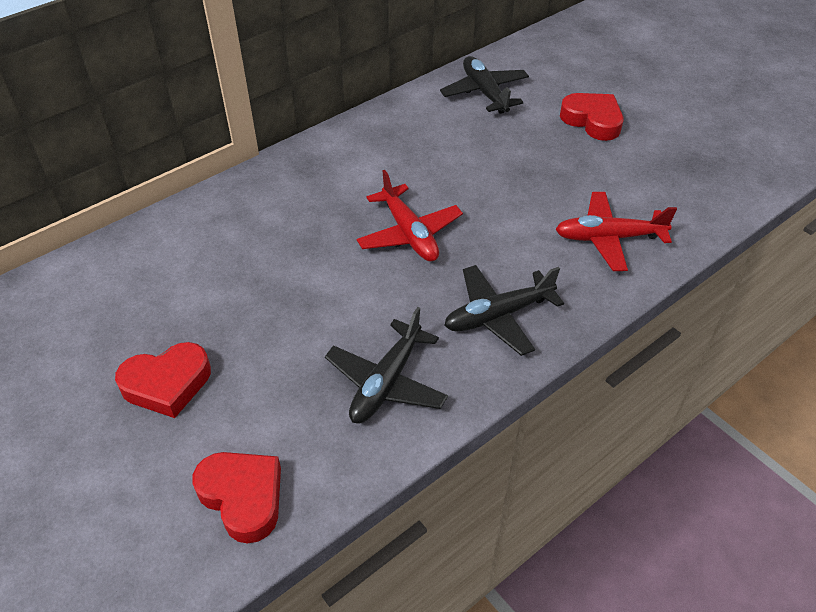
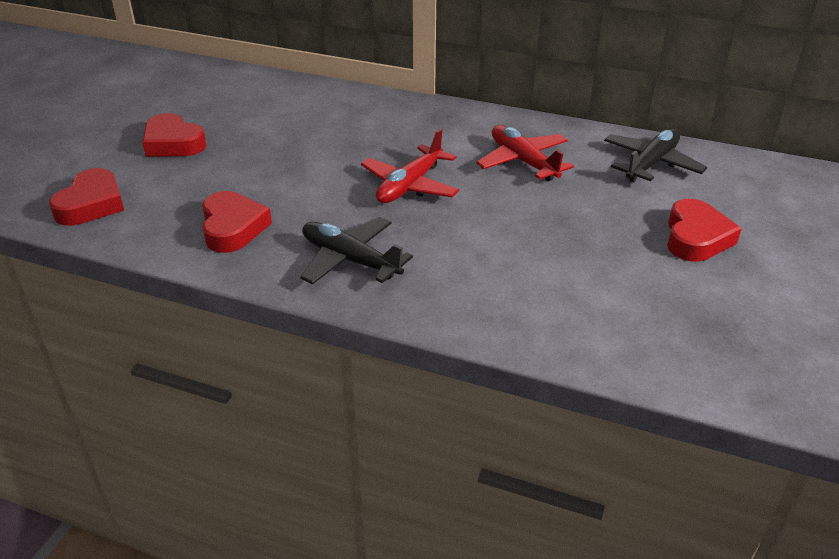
camera: 60 degrees right, 10 degrees down
(386, 382) = (233, 228): black plane -> red heart
(608, 238) = (518, 297): red plane -> red plane (523, 161)

